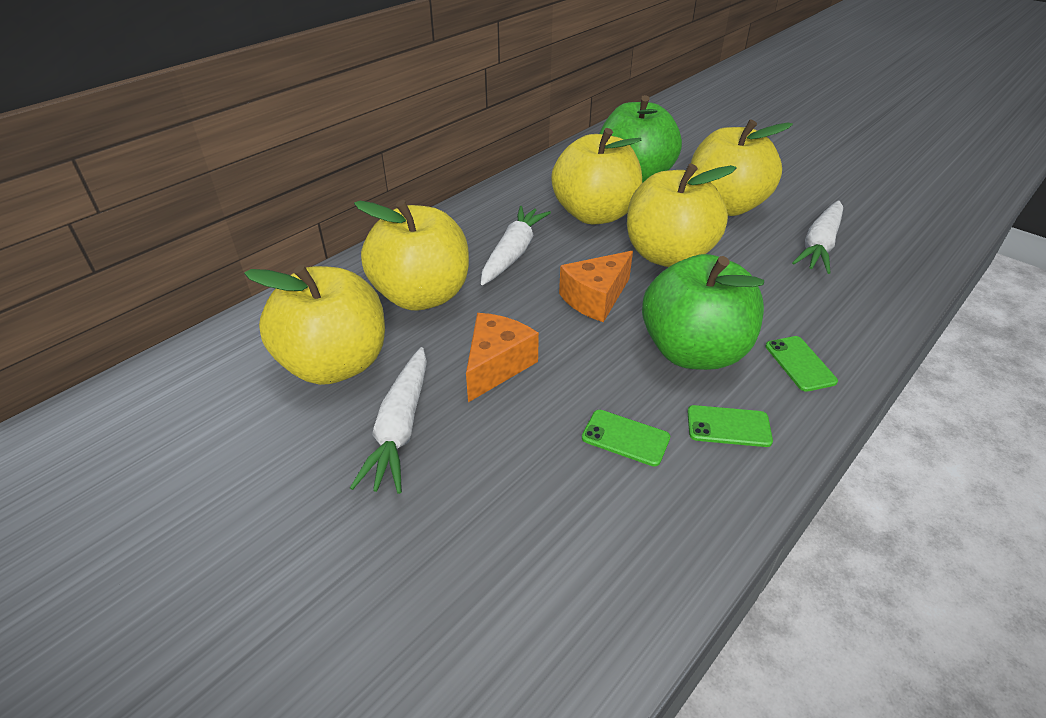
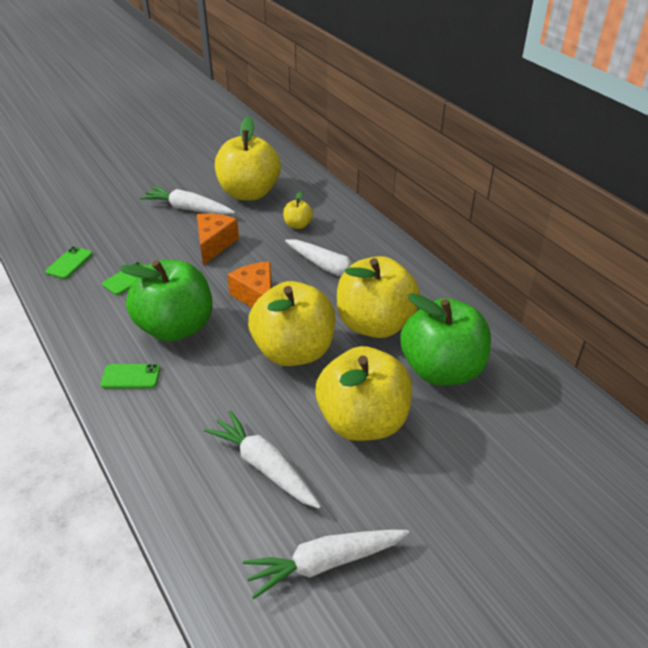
camera: 105 degrees right, 0 degrees up
(422, 295) = (298, 225): yellow apple -> yellow apple, size x0.43
(497, 365) = (214, 244): orange cheese -> orange cheese turned 120 degrees counterclockwise
(728, 426) = (106, 321): green phone -> green phone (69, 263)
(868, 204) = (325, 563): none -> white carrot

